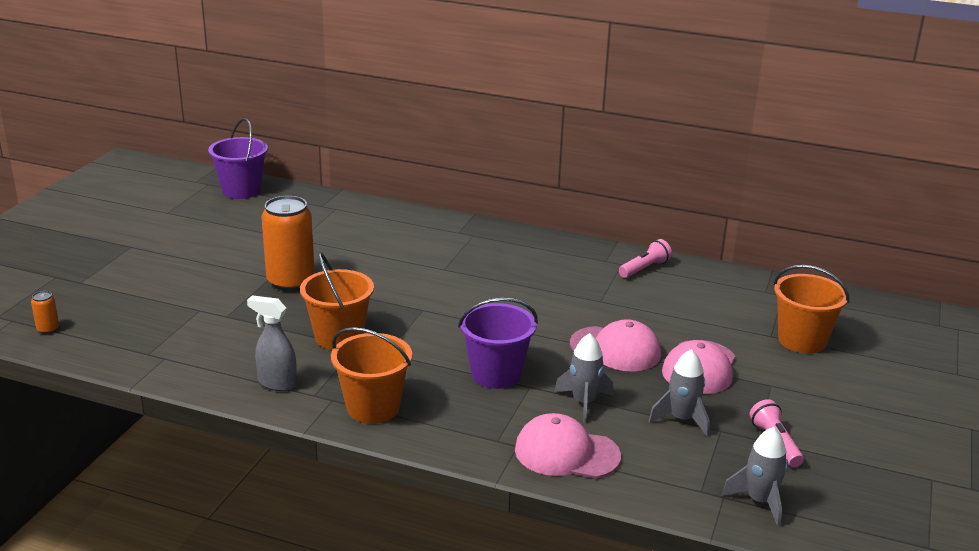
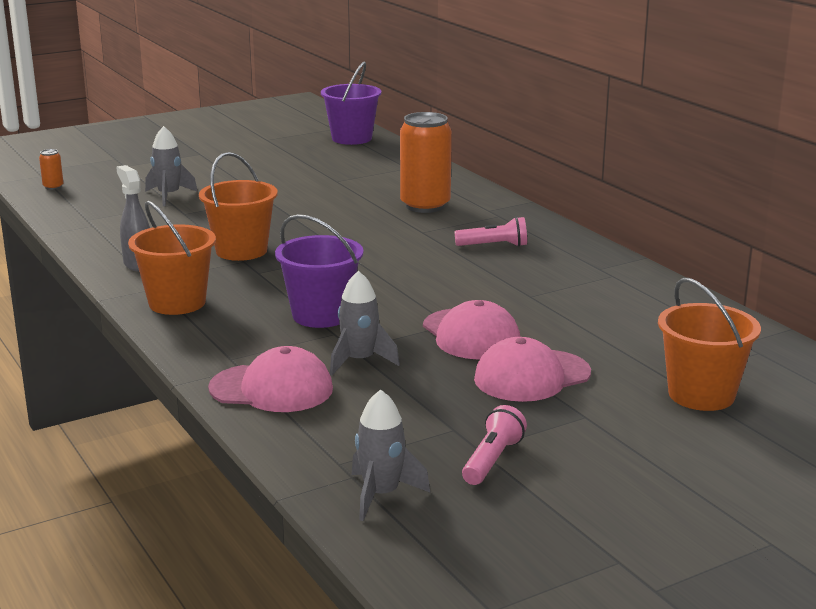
camera: 40 degrees right, 5 degrees down
(291, 282) = (274, 205): orange can -> orange can (425, 206)
(566, 453) = (272, 389): pink cap -> pink cap turned 135 degrees clockwise
(644, 269) = (630, 286): pink flashlight -> pink flashlight (494, 246)
(681, 419) = (430, 406): grey rocket -> grey rocket (169, 196)

